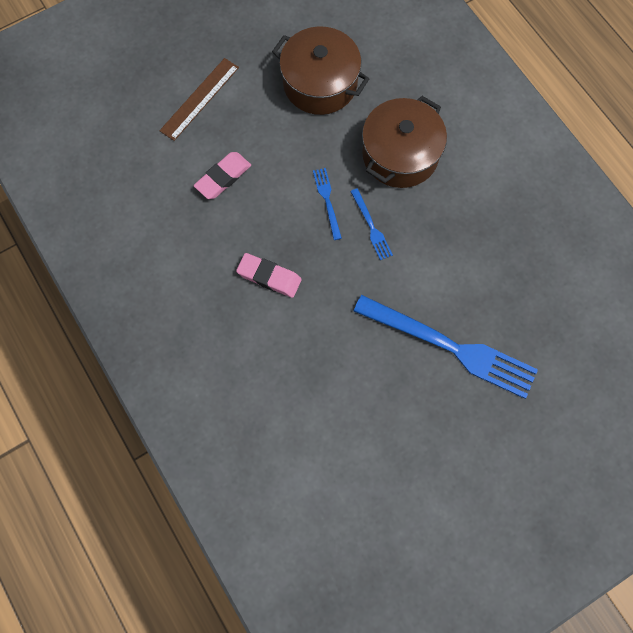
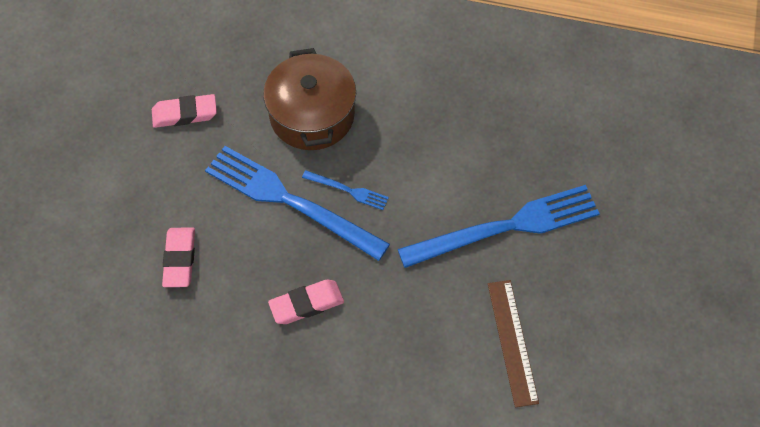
camera: 45 degrees left, 10 degrees down
(199, 99) = (88, 212): brown ruler -> brown ruler (512, 342)
(320, 83) = (185, 114): brown pot -> pink eraser
(327, 201) = (291, 201): blue fork -> blue fork, size x2.26

